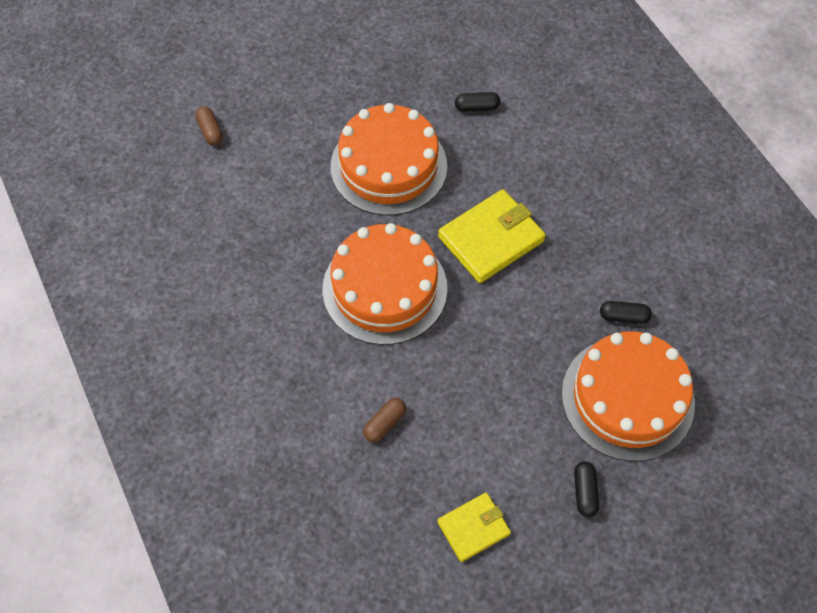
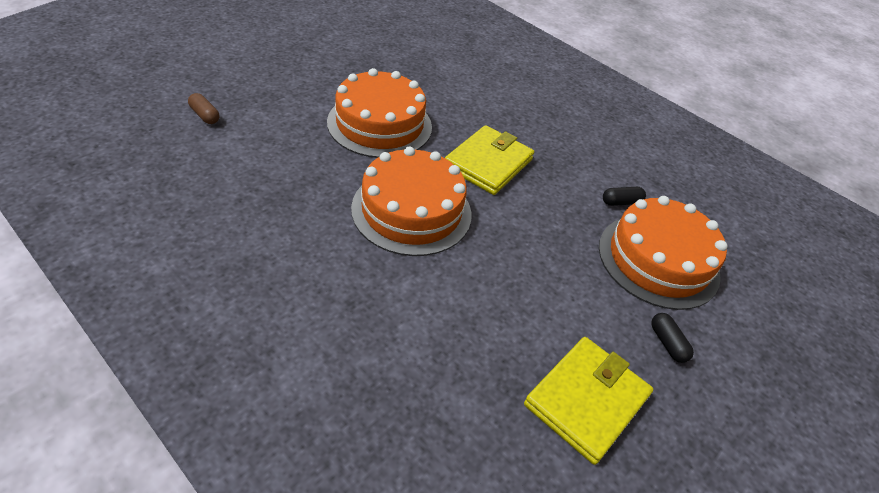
camera: 25 degrees left, 15 degrees down
(385, 423) = (457, 322): brown capsule -> none
(473, 528) = (586, 400): yellow wallet -> yellow wallet, size x1.67
(476, 107) = (436, 82): black capsule -> none

